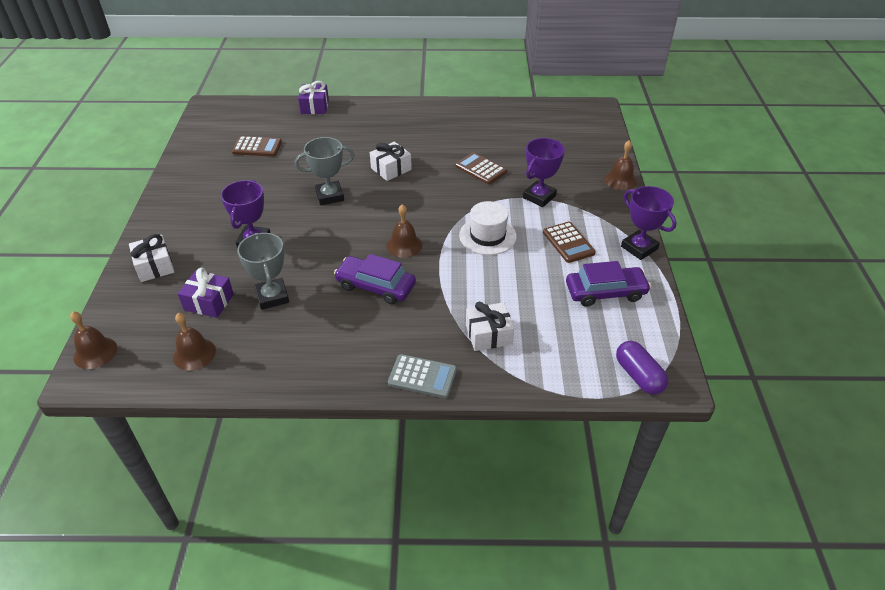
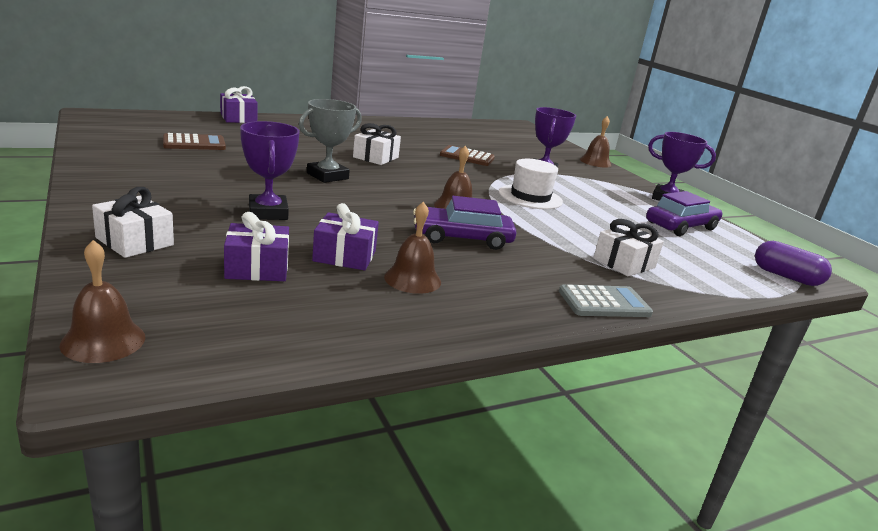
camera: 30 degrees left, 20 degrees down
(194, 354) = (286, 320): brown bell -> brown bell (412, 279)
(272, 297) = (344, 256): grey trophy -> purple gift
(568, 243) = (607, 198): brown calculator -> none

